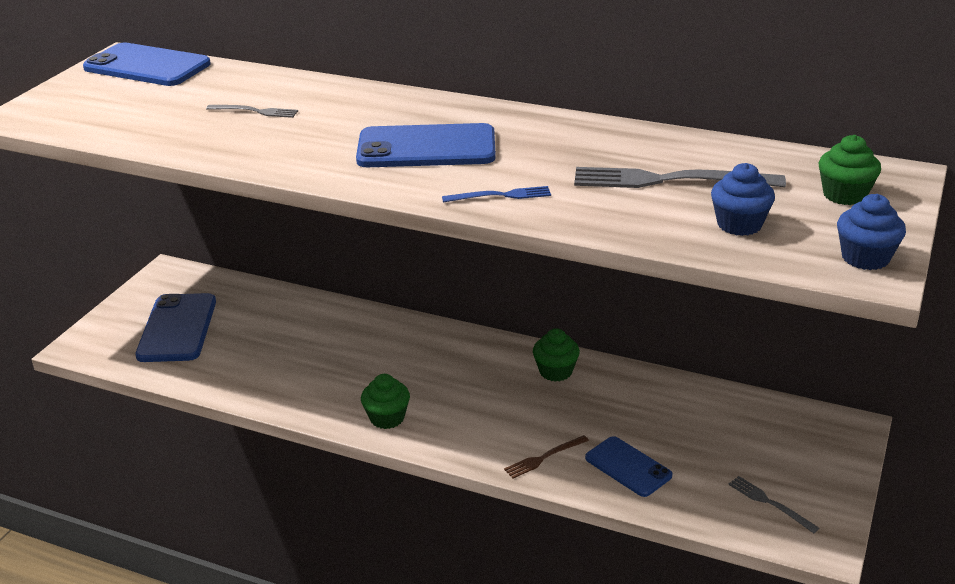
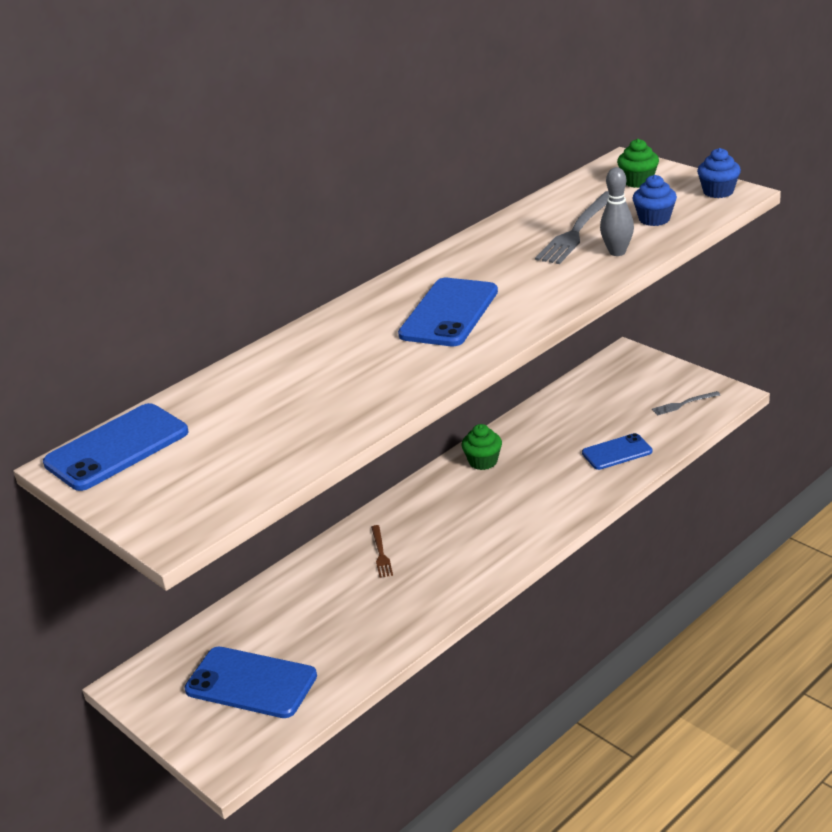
camera: 65 degrees left, 0 degrees up
(255, 111) = (300, 388): grey fork -> none
(387, 418) = (488, 560): green cupcake -> none
(501, 196) = (555, 292): blue fork -> none
(544, 458) = (586, 488): brown fork -> brown fork (381, 553)
(627, 215) = (617, 252): none -> grey bowling pin

